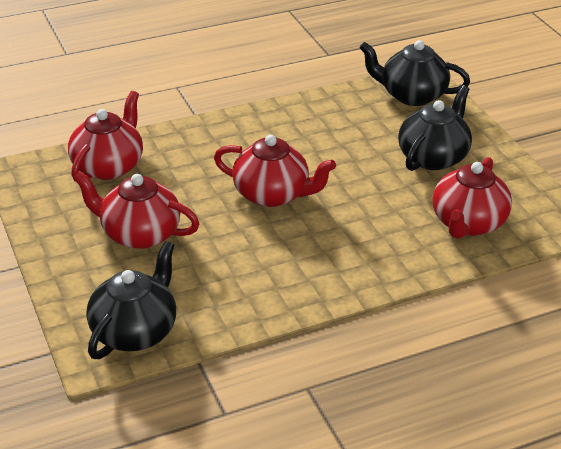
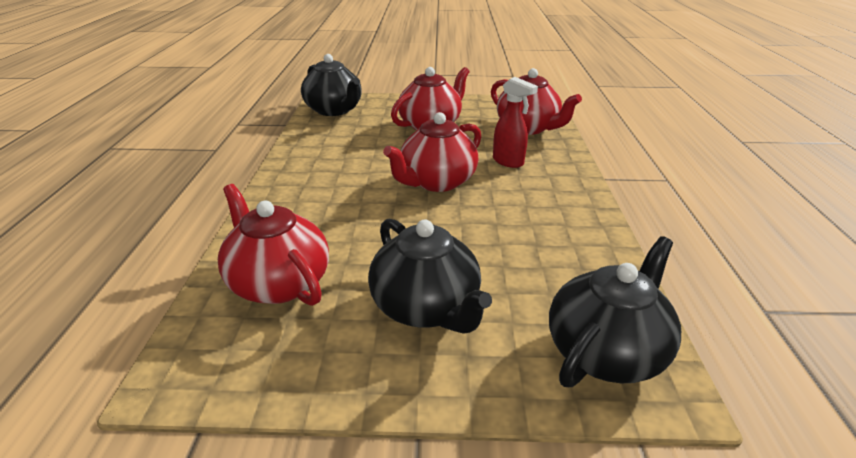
camera: 115 degrees right, 5 degrees down
(203, 164) = (508, 162): none -> red spray bottle

